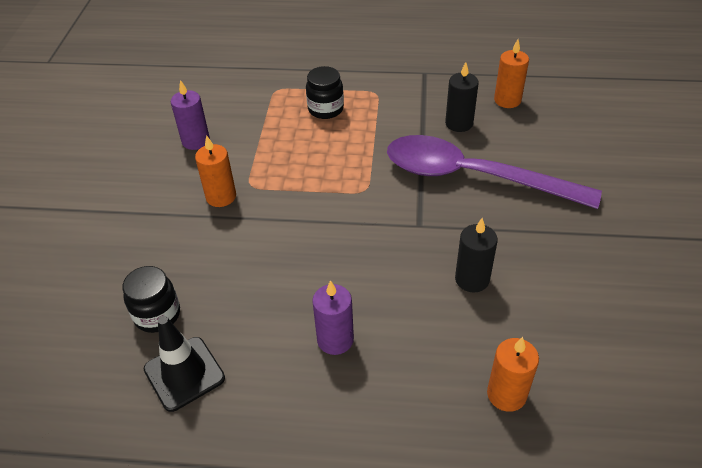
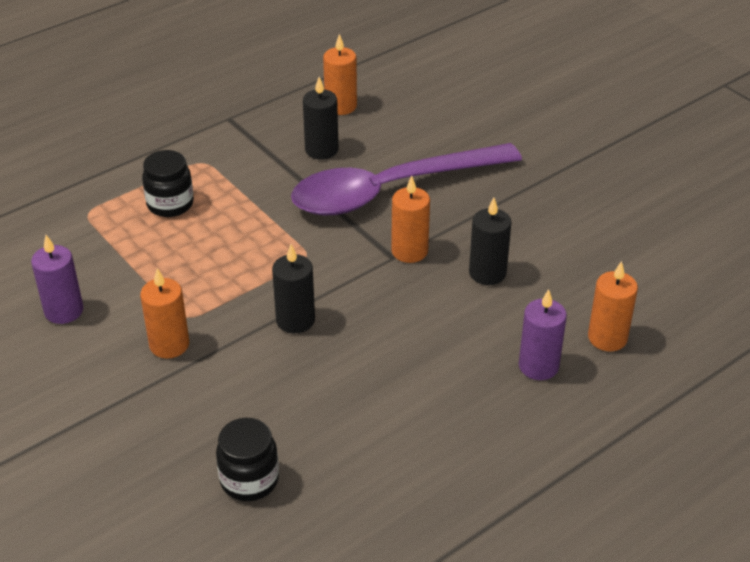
camera: 45 degrees left, 5 degrees down
(184, 373) = (341, 504): black traffic cone -> none
(306, 228) = (295, 320): none -> black candle
(335, 340) = (436, 389): purple candle -> purple candle (538, 366)
(435, 228) = (409, 251): none -> orange candle

